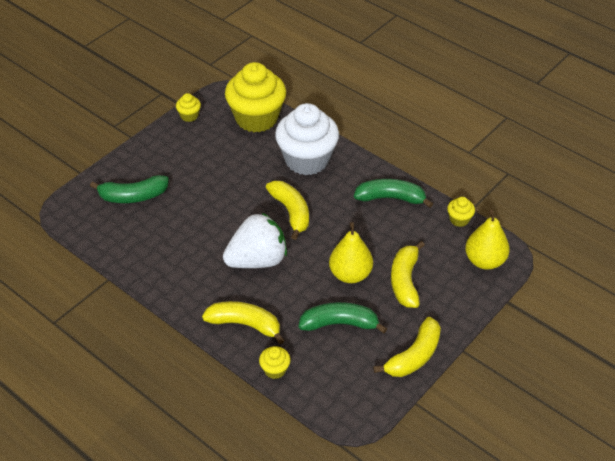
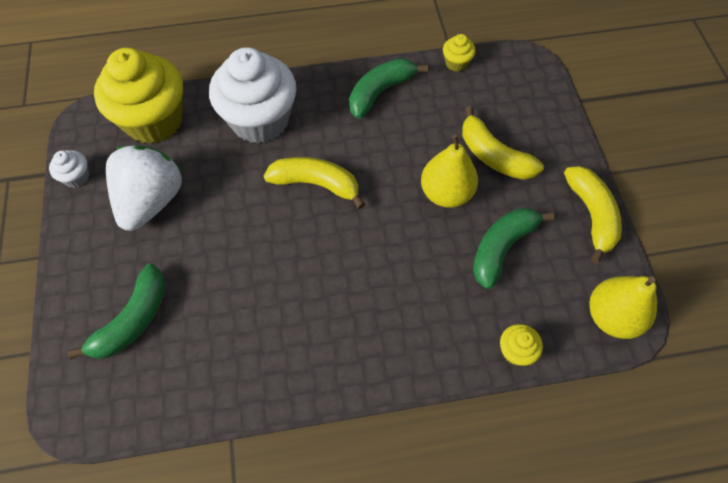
camera: 50 degrees left, 15 degrees up
(189, 116) = (77, 177): yellow cupcake -> white cupcake
(245, 324) = (430, 337): yellow banana -> none
(257, 260) = (352, 261): white strawberry -> white strawberry (151, 201)
(484, 261) = (521, 81): yellow pear -> yellow pear (612, 316)

